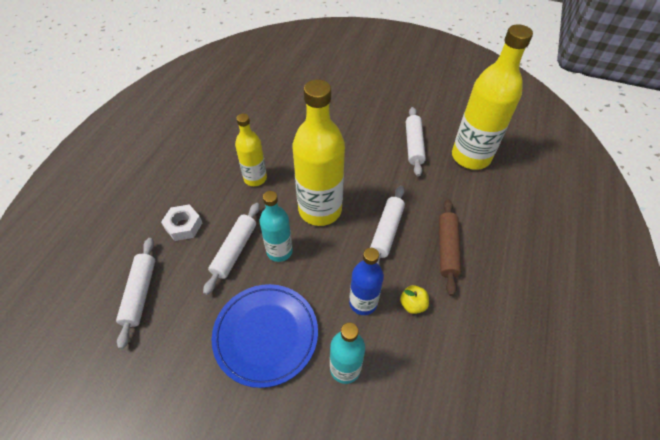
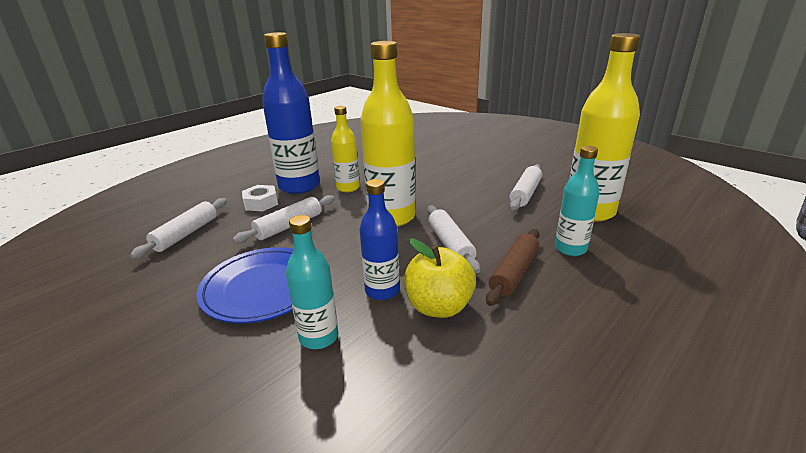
camera: 25 degrees right, 25 degrees down
(204, 188) = (299, 186): none -> blue bottle
(279, 251) = (329, 235): turquoise bottle -> turquoise bottle (570, 249)
(386, 231) = (450, 245): white rolling pin -> white rolling pin turned 60 degrees counterclockwise
(412, 304) = (439, 307): yellow apple -> yellow apple, size x1.92

